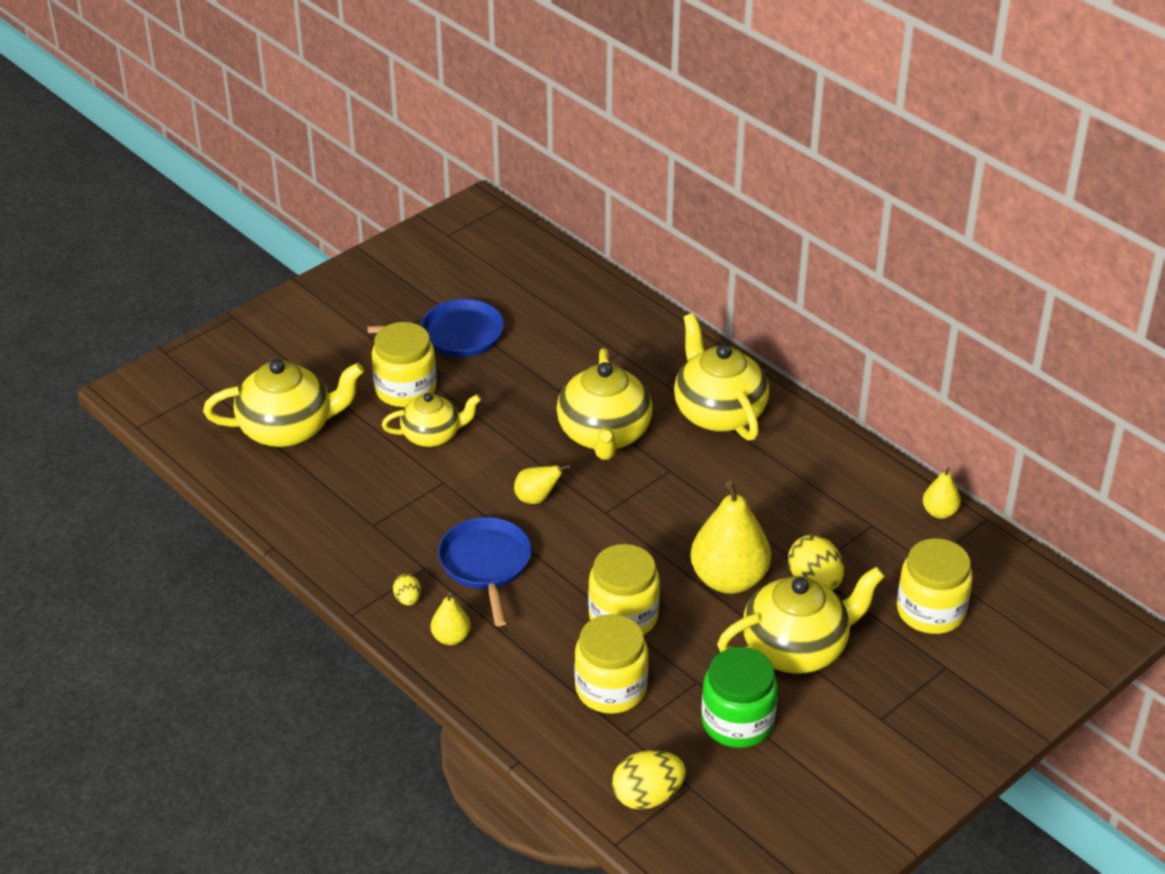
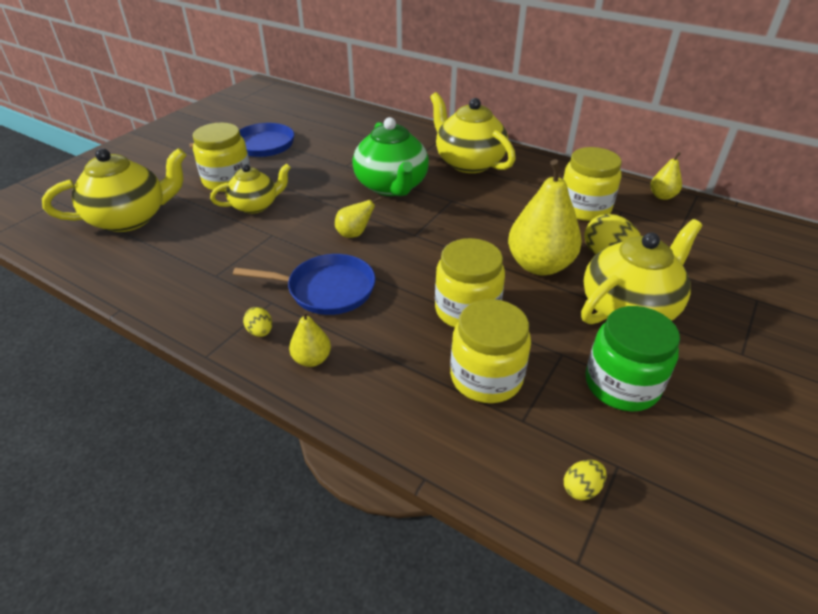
camera: 15 degrees left, 0 degrees up
(486, 564) = (327, 289): blue pan -> blue pan turned 120 degrees clockwise
(604, 435) = (391, 186): yellow teapot -> green teapot
(647, 796) = (581, 488): yellow egg -> yellow egg, size x0.54
(930, 611) = (710, 260): yellow jar -> yellow jar (584, 208)

